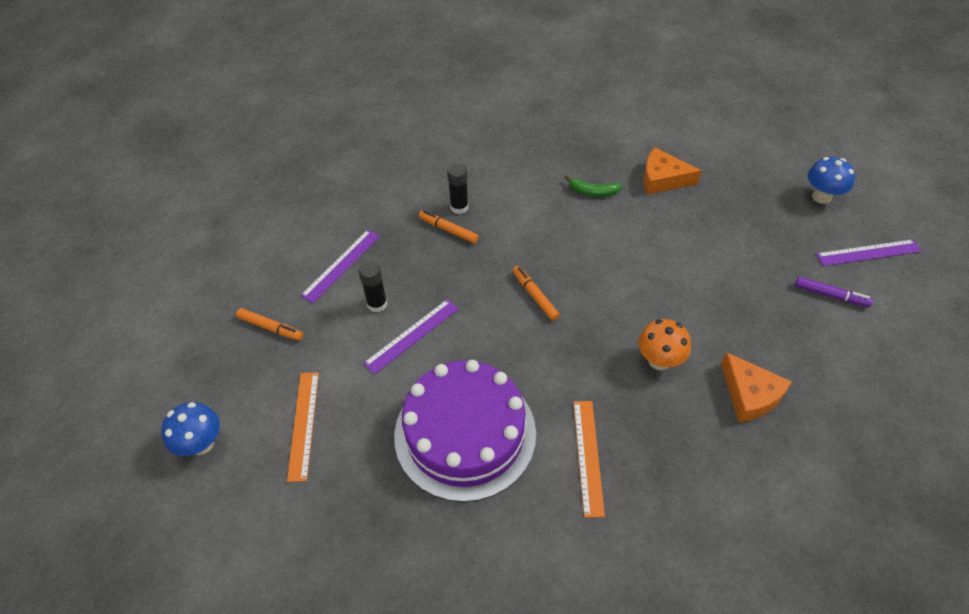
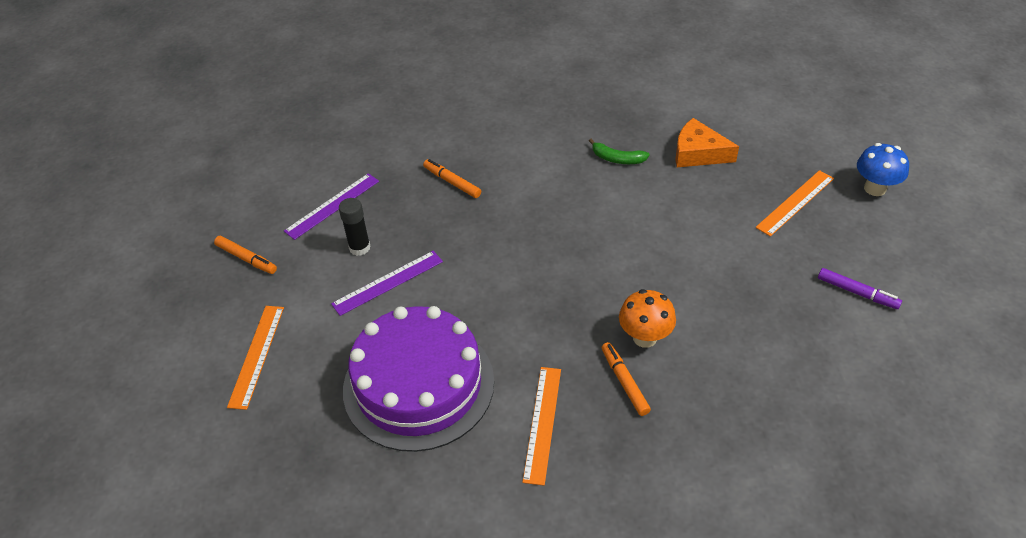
camera: 10 degrees right, 5 degrees down
(201, 444) = (152, 361): blue mushroom -> none
(459, 207) = (469, 160): black glue stick -> none
(535, 296) = (527, 258): orange marker -> orange marker (624, 382)
(750, 395) = (736, 384): orange cheese -> none
(757, 217) = (795, 202): none -> orange ruler
(868, 253) = (913, 253): purple ruler -> none

